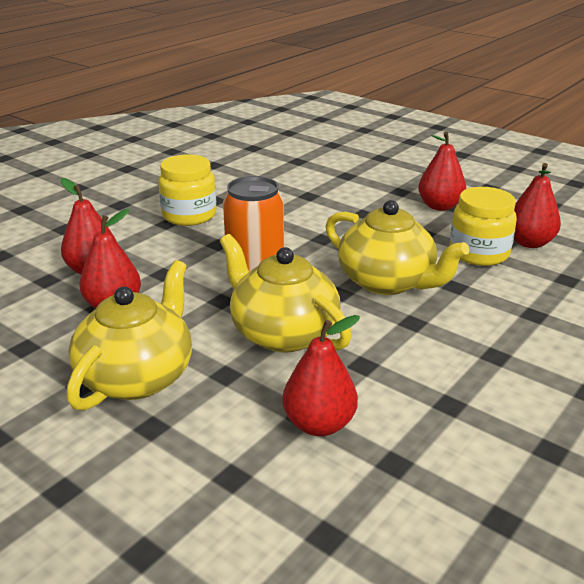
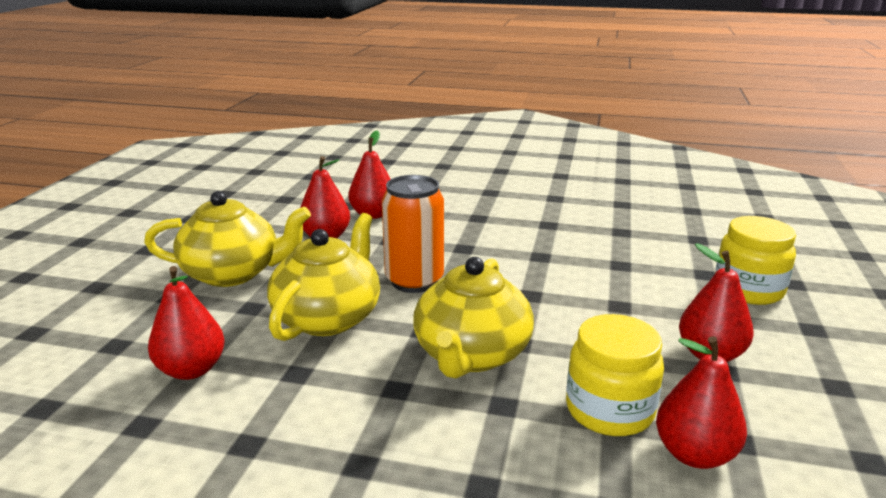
camera: 65 degrees right, 5 degrees down
(189, 215) = (503, 222): yellow jar -> yellow jar (748, 290)

